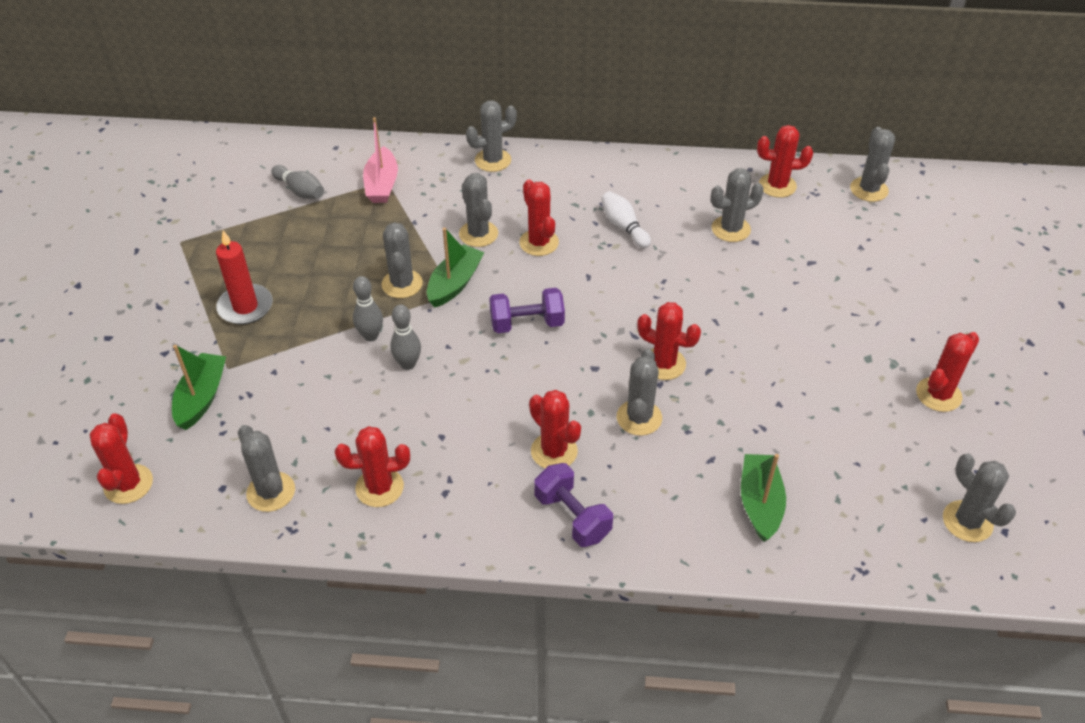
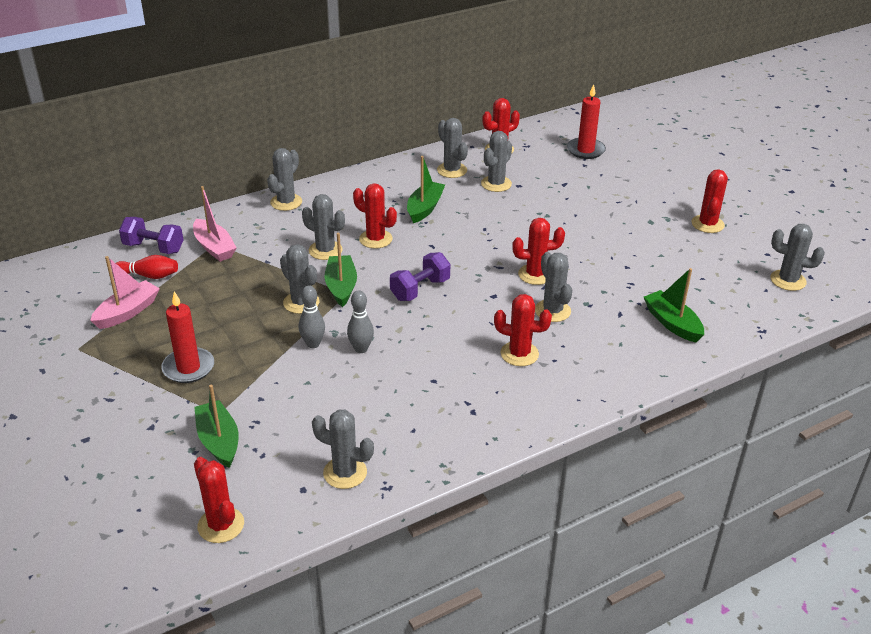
camera: 35 degrees left, 10 degrees down
(249, 222) = (127, 312): none -> pink boat
(300, 191) = (149, 276): grey bowling pin -> red bowling pin
(379, 487) = (424, 431): red cactus -> none
(572, 517) = (571, 384): purple dumbbell -> purple dumbbell (153, 248)
(624, 227) = (425, 208): white bowling pin -> green boat
(869, 189) = (556, 132): grey cactus -> grey cactus (452, 170)
(881, 228) = (585, 150): none -> red candle

